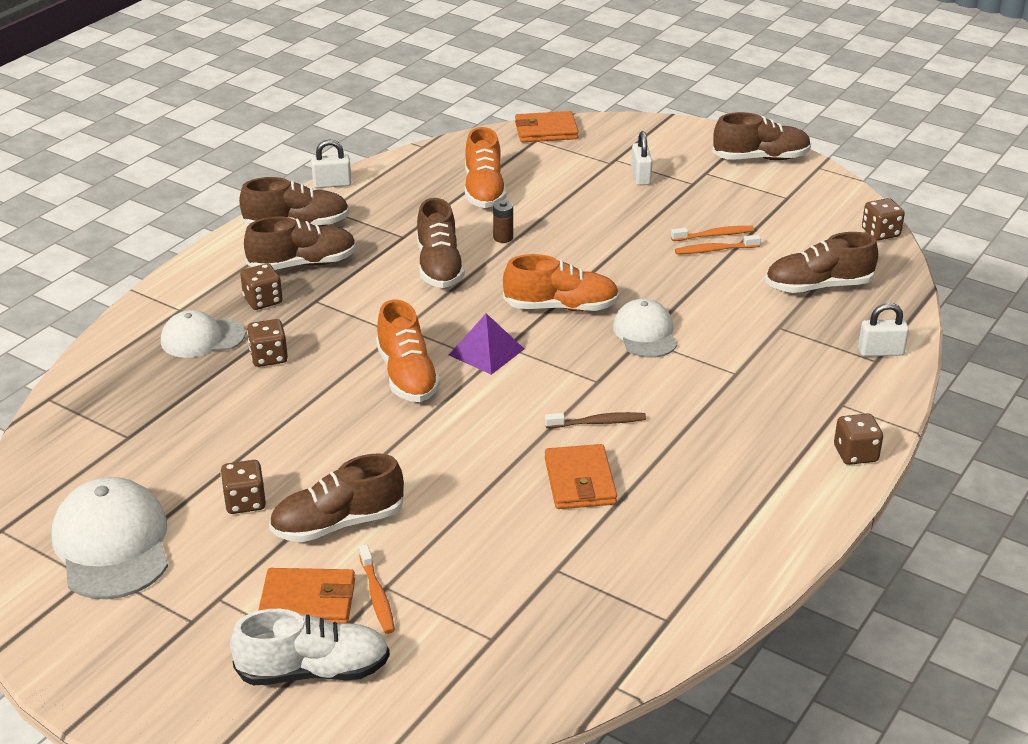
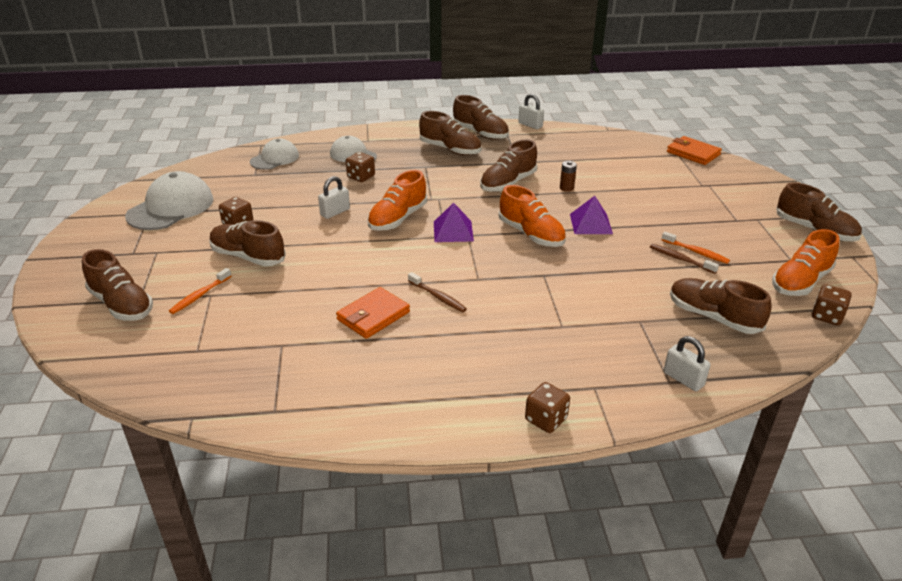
camera: 50 degrees right, 0 degrees up
(263, 300) = (404, 154): brown dice -> none
(307, 602) = (176, 277): orange wallet -> none
(313, 671) = (122, 304): white shoe -> brown shoe
(484, 191) = (600, 163): orange shoe -> orange shoe (800, 282)
(590, 262) = (591, 224): none -> purple pyramid
(641, 177) = (708, 200): white padlock -> white padlock (335, 212)
(645, 333) = (551, 273): white cap -> white cap (275, 158)
(715, 250) = (680, 259): orange toothbrush -> brown toothbrush

